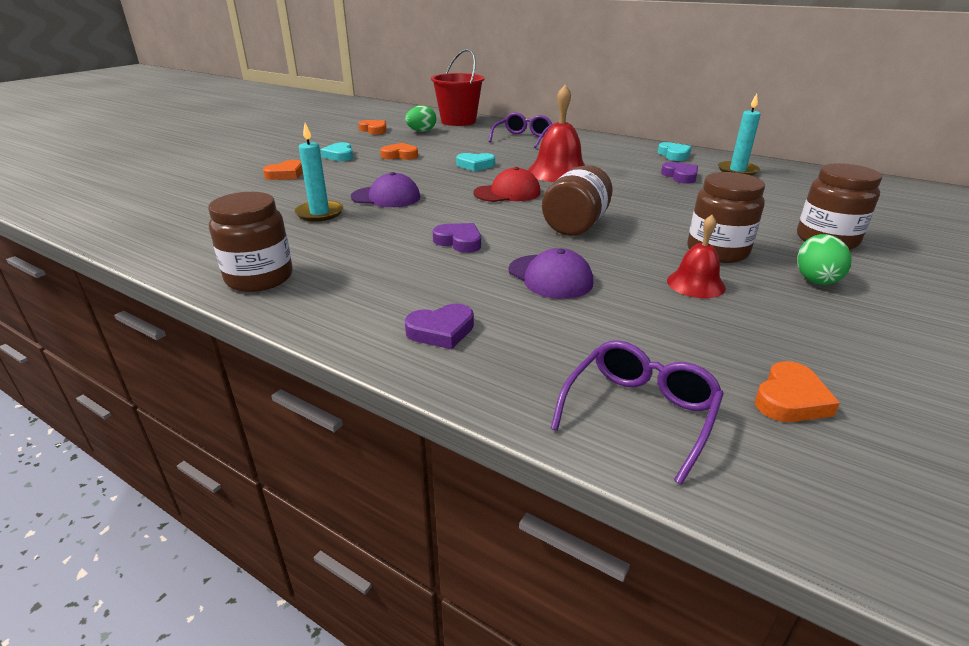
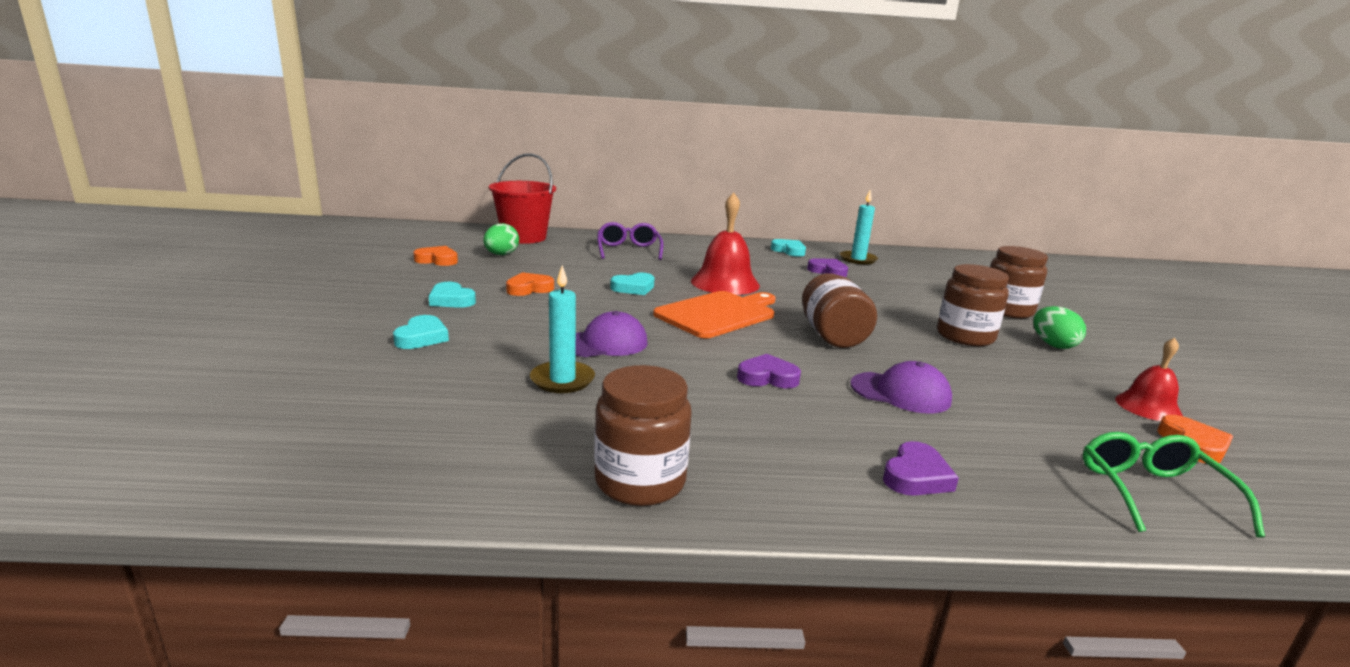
camera: 35 degrees left, 10 degrees down
(286, 174) = (422, 337): orange heart -> turquoise heart
(507, 193) = (718, 314): red cap -> orange cutting board
(639, 412) = (1152, 492): purple glasses -> green glasses
(695, 284) = (1000, 369): red bell -> red bell (1148, 407)

